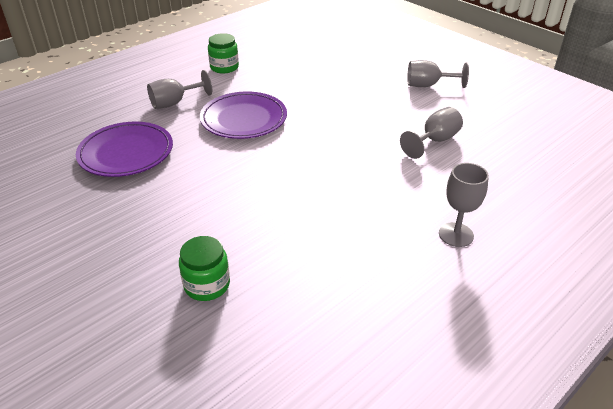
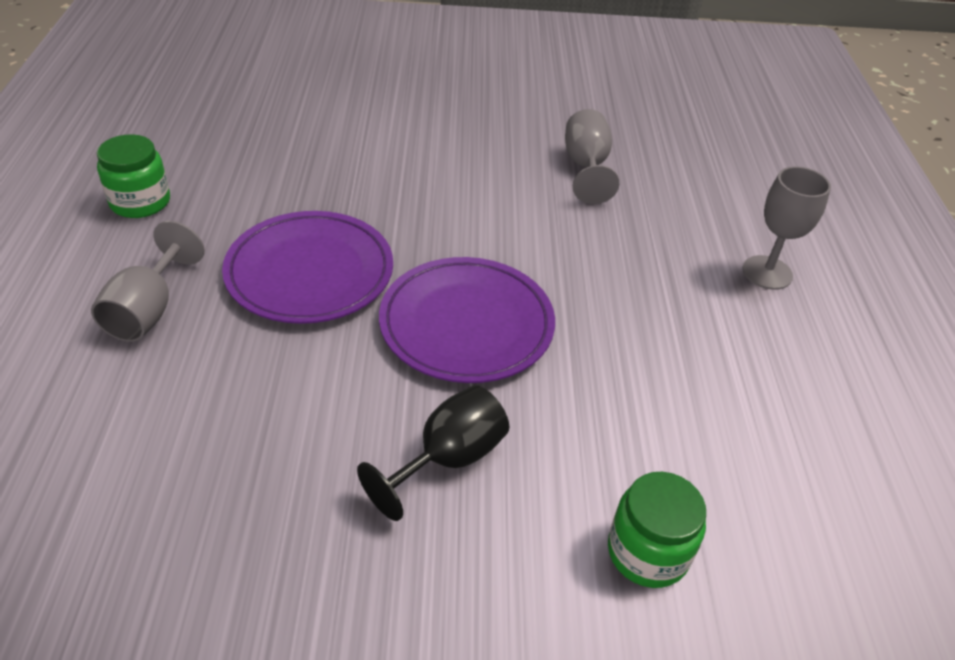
camera: 50 degrees left, 5 degrees up
(126, 153) = (203, 452): purple plate -> purple plate (466, 324)
(190, 206) = (448, 459): none -> black goblet
(428, 85) = (473, 93): grey goblet -> none

